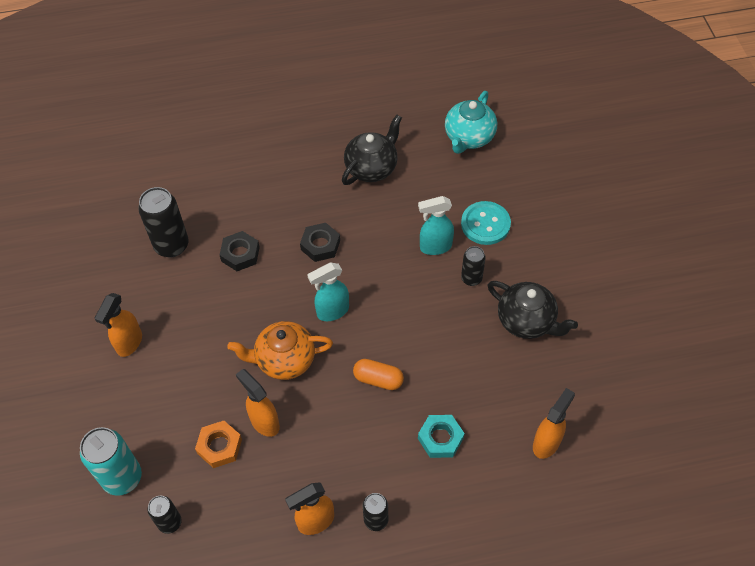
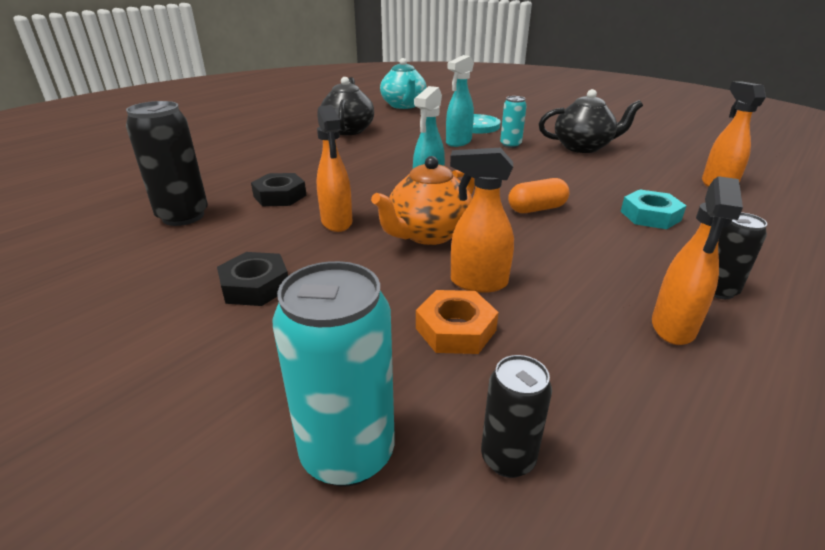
camera: 40 degrees left, 25 degrees down
(129, 343) = (197, 303): orange spray bottle -> orange spray bottle (337, 222)
(320, 245) = (359, 168): black nut -> black nut (255, 286)
(471, 278) = (510, 145): black can -> turquoise can

